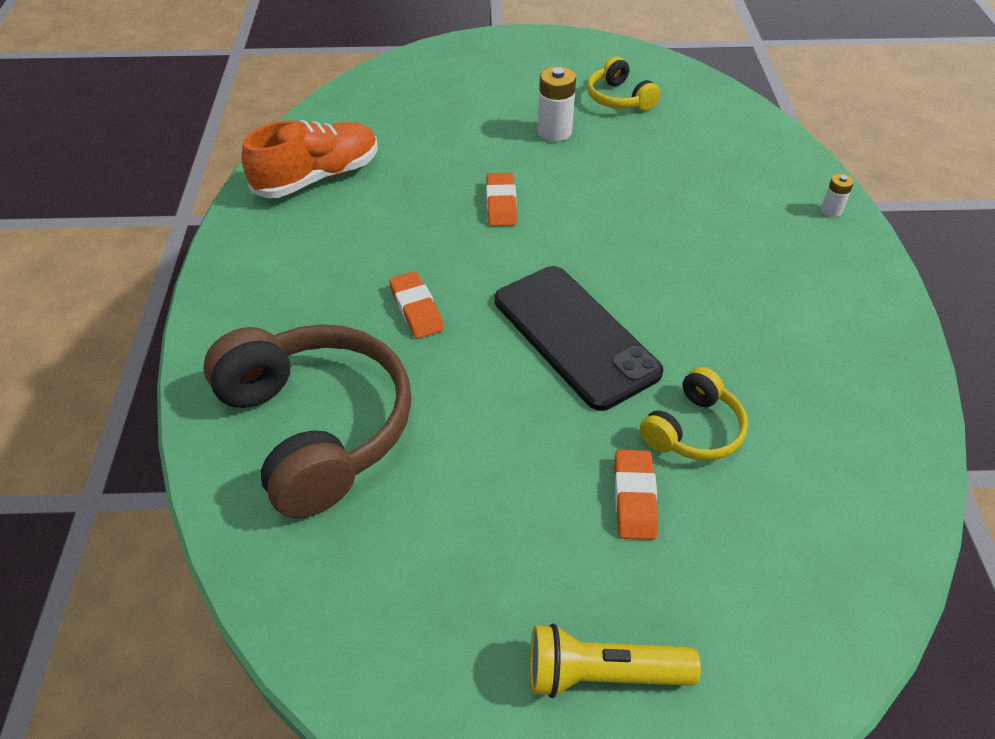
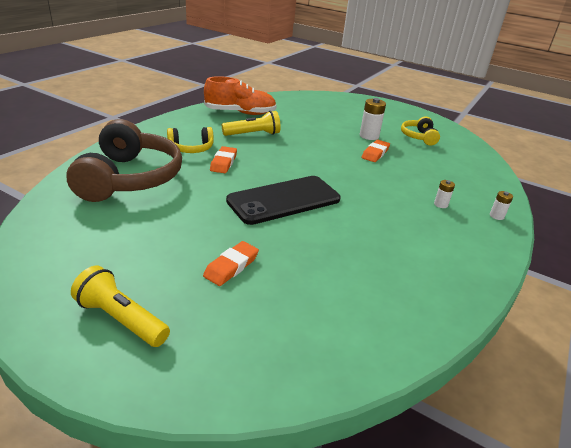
camera: 30 degrees right, 15 degrees down
(392, 219) = (253, 134): none -> yellow flashlight
(501, 204) = (310, 147): orange eraser -> orange eraser (375, 153)
(575, 335) = (284, 200): black phone -> black phone turned 60 degrees clockwise
(693, 430) = (298, 258): yellow headphones -> yellow headphones (191, 148)
(758, 226) = (440, 204): none -> white battery

